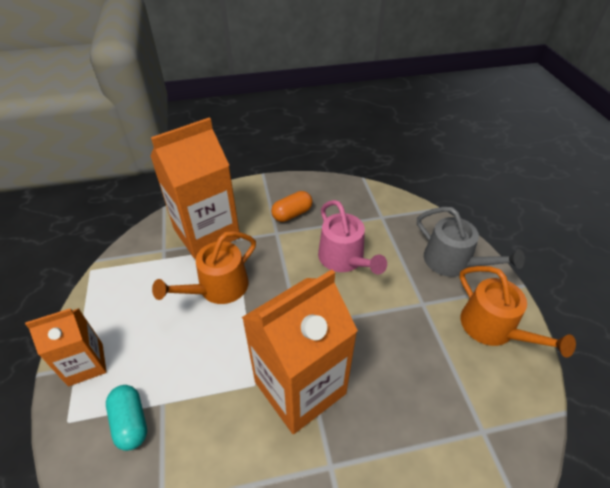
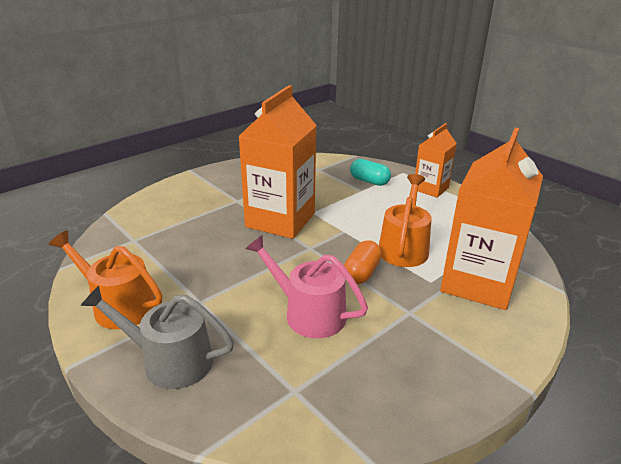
camera: 150 degrees right, 15 degrees down
(292, 214) = (416, 342): orange capsule -> orange capsule (361, 273)

